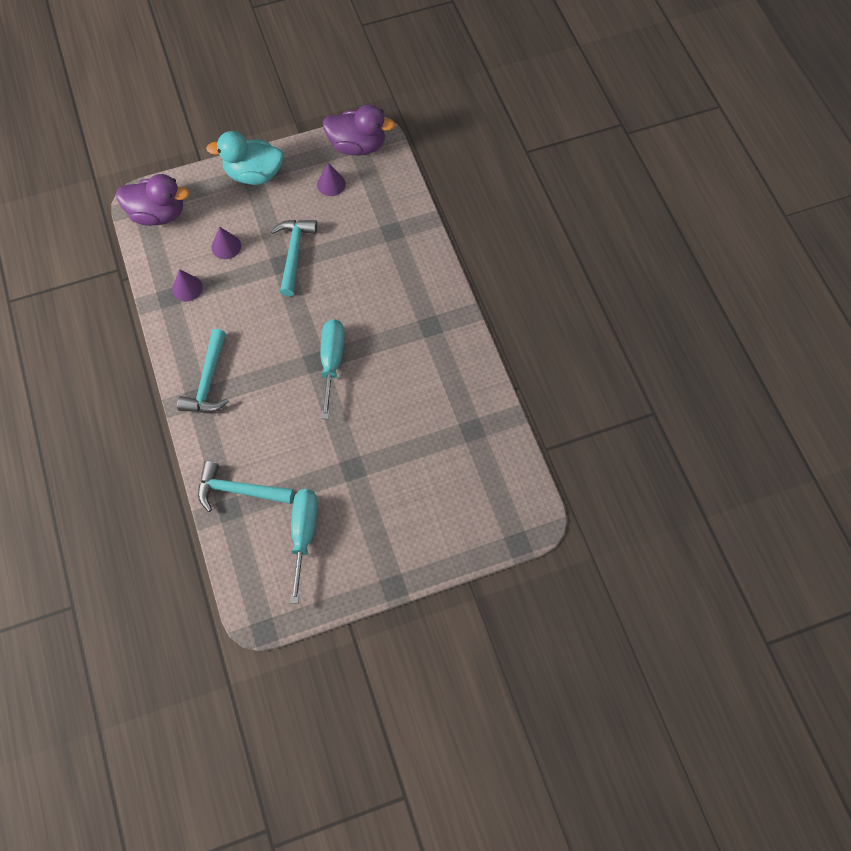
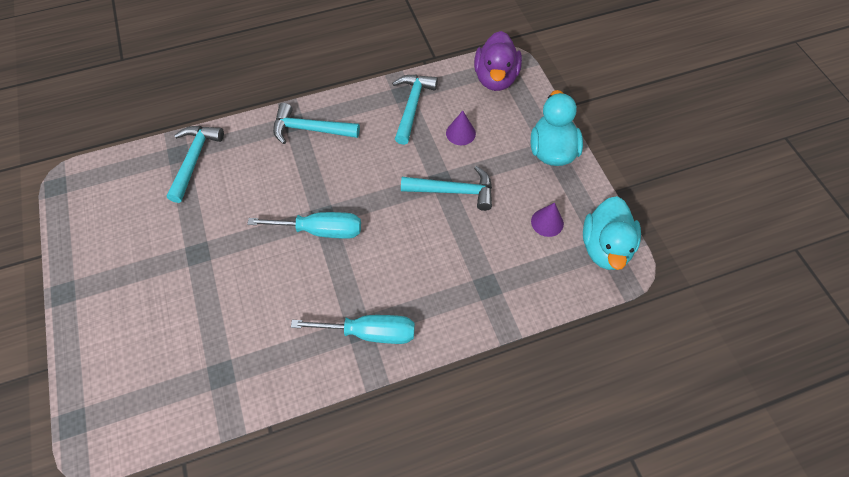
camera: 90 degrees right, 5 degrees down
(187, 288) = (412, 106): purple cone -> turquoise hammer
(304, 535) = (138, 213): turquoise screwdriver -> turquoise screwdriver (370, 332)
(357, 146) = (605, 247): purple duck -> turquoise duck

